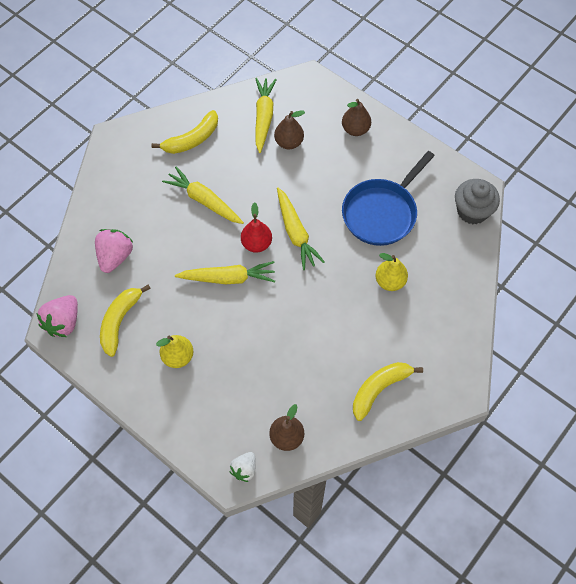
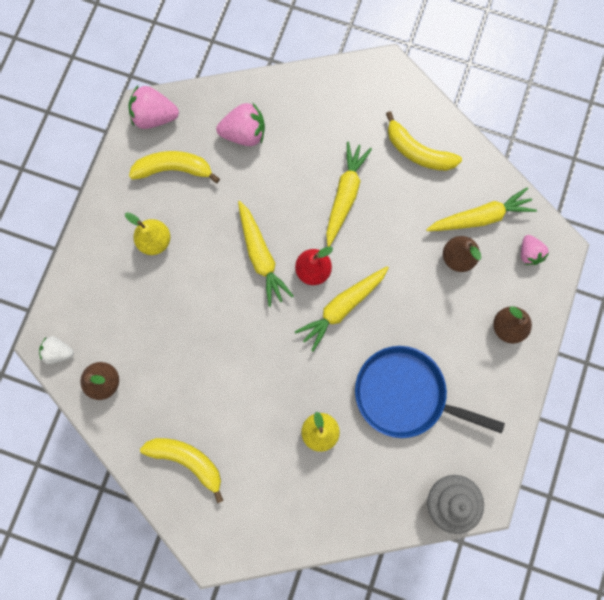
camera: 70 degrees right, 15 degrees up
(305, 97) = (529, 253): none -> pink strawberry

